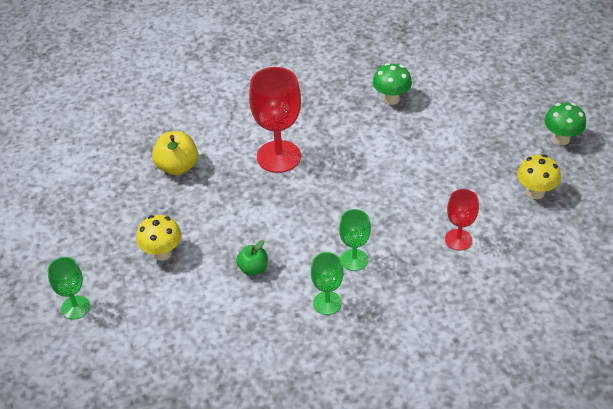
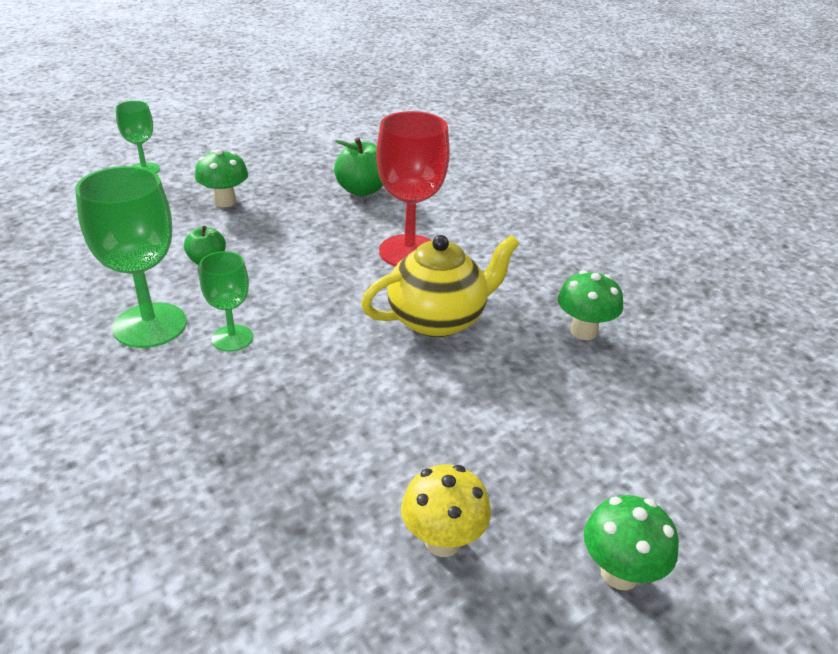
camera: 70 degrees right, 10 degrees down
(162, 253) = (225, 201): yellow mushroom -> green mushroom
(177, 167) = (362, 190): yellow apple -> green apple
(327, 303) = (150, 325): green goblet -> green goblet, size x1.76
(362, 158) = (438, 320): none -> yellow teapot
(458, 240) = (293, 443): red goblet -> none

